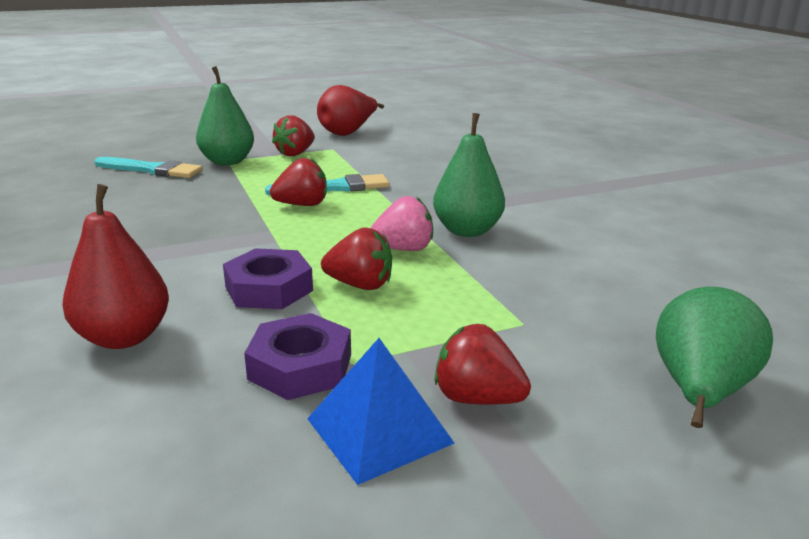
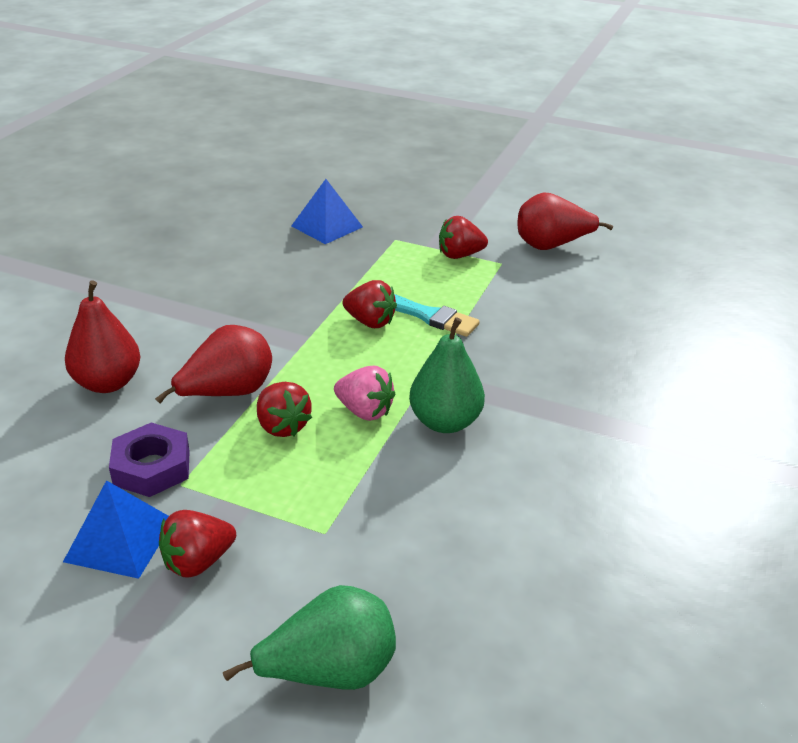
camera: 45 degrees right, 10 degrees up
(151, 170) = (327, 226): turquoise brush -> blue pyramid
(227, 162) = (392, 241): green pear -> none
(269, 288) = (227, 393): purple nut -> red pear
(477, 398) = (198, 562): red strawberry -> red strawberry turned 105 degrees counterclockwise

